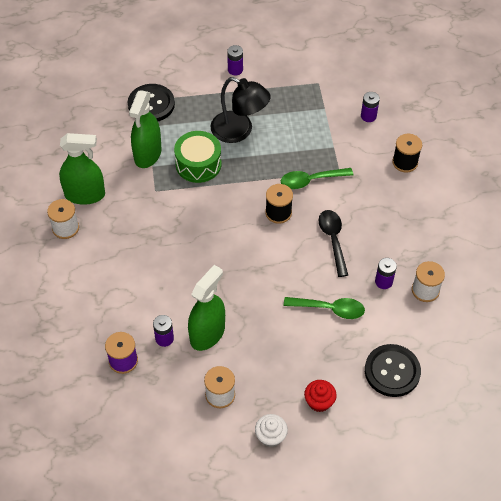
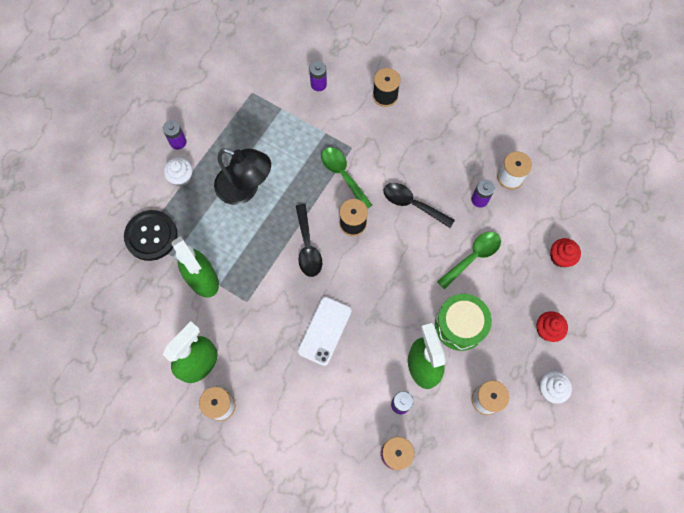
camera: 50 degrees left, 15 degrees up
(177, 252) = (324, 331): none -> white phone
(198, 164) = (250, 246): green drum -> green drum (460, 325)
(211, 90) = (181, 177): none -> white cupcake
(232, 198) = (308, 247): none -> black spoon
(239, 131) = (245, 189): black lamp -> black lamp turned 45 degrees clockwise
(311, 180) = (343, 175): green spoon -> green spoon turned 120 degrees clockwise
(392, 371) = (560, 257): black button -> red cupcake

